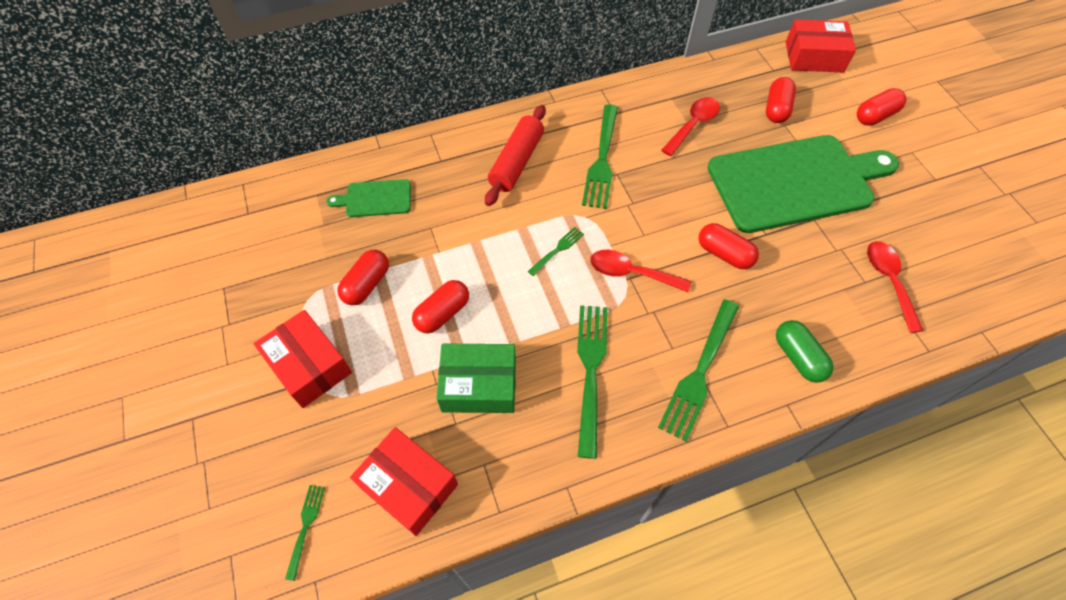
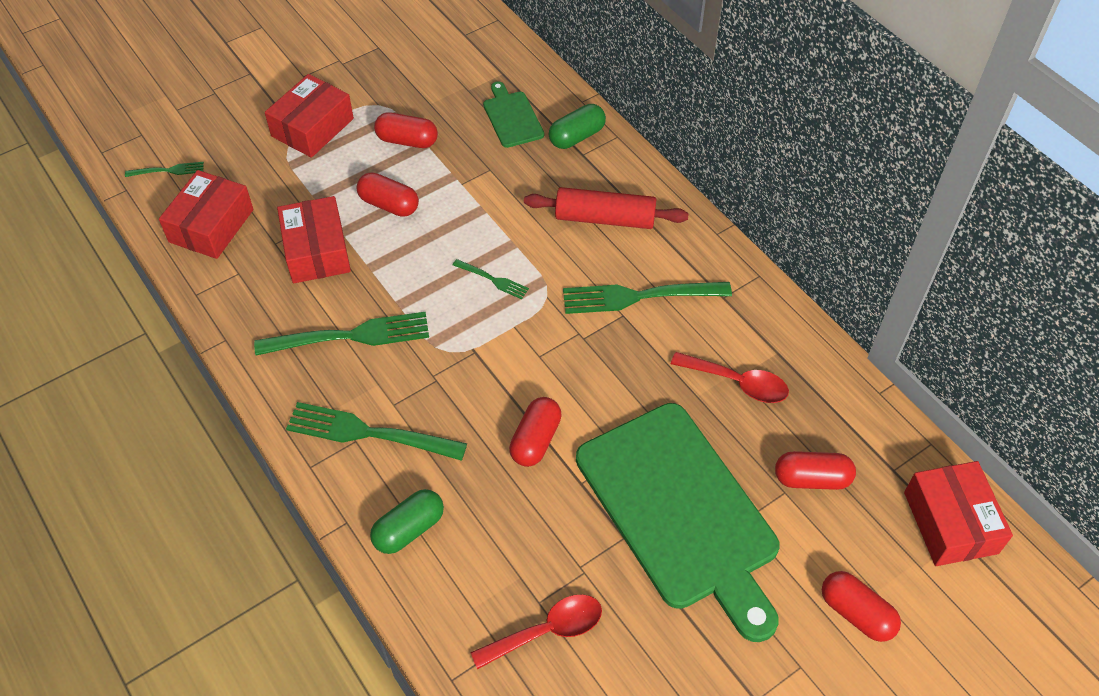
camera: 75 degrees right, 5 degrees down
(419, 160) = (577, 136): none -> green capsule
(479, 385) = (317, 251): green box -> red box
(631, 273) = (481, 351): red spoon -> none

